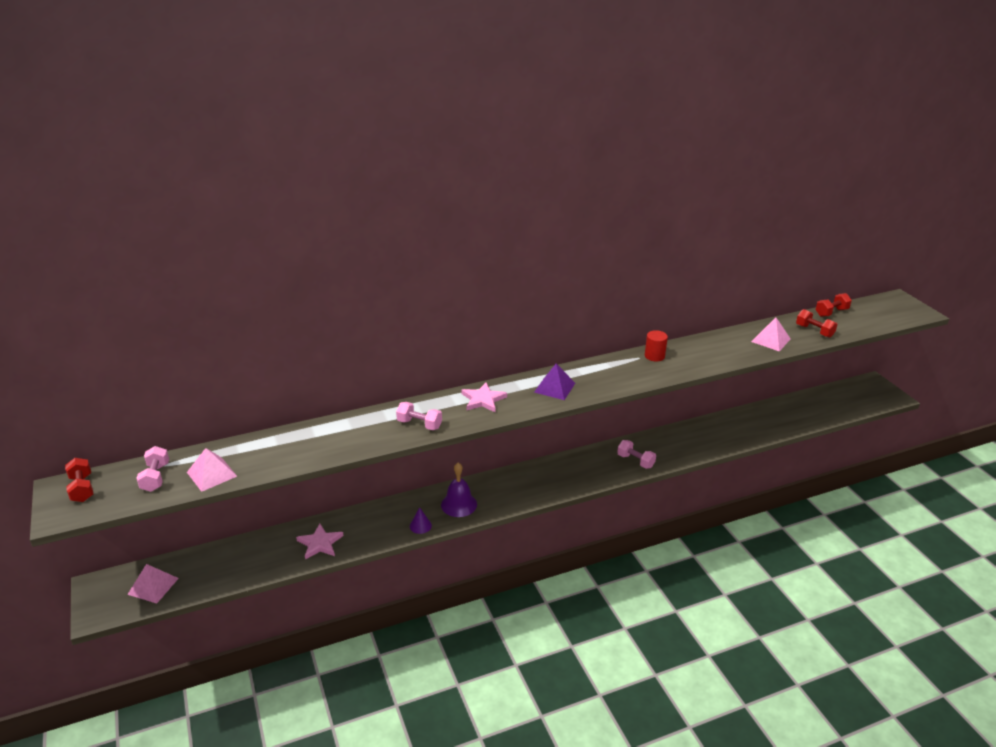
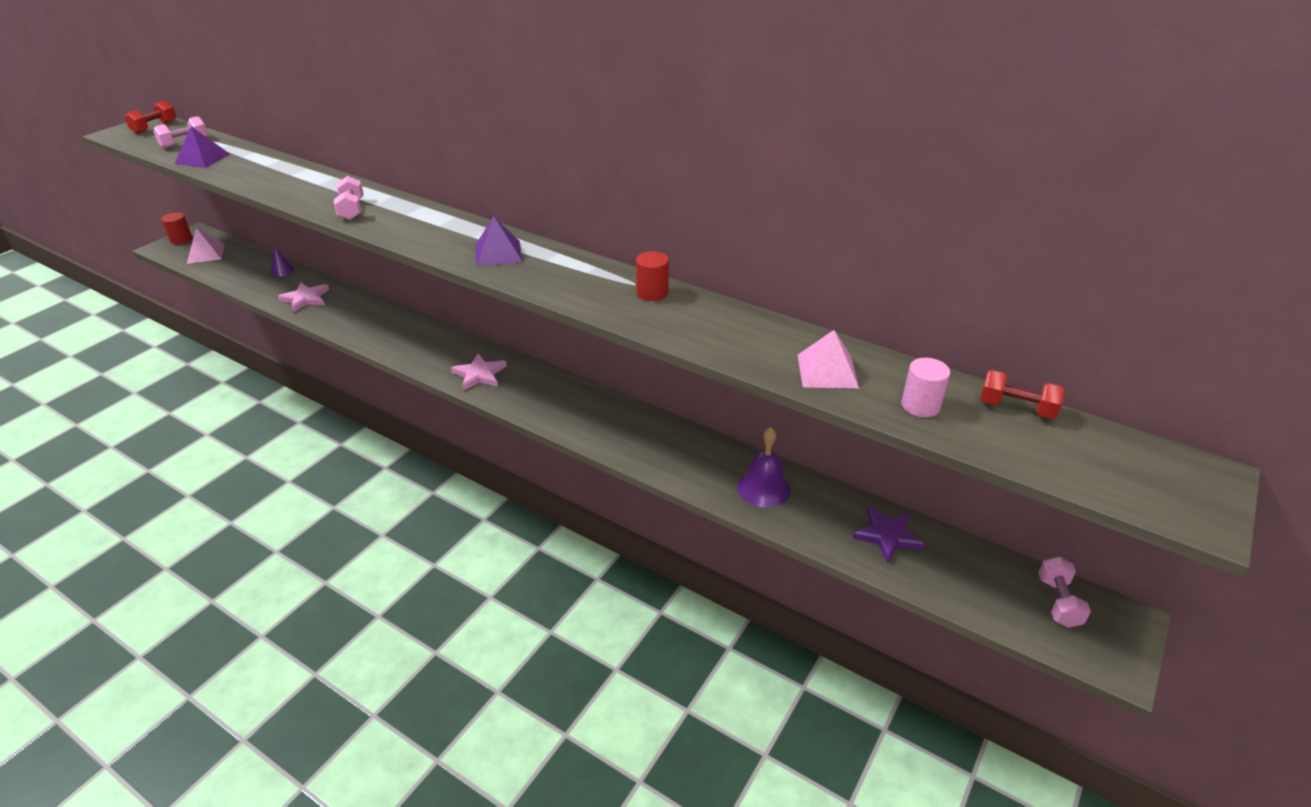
camera: 55 degrees right, 5 degrees up
(96, 597) = (181, 239): none -> red cylinder
(212, 474) = (202, 158): pink pyramid -> purple pyramid
(420, 526) = (369, 337): purple cone -> purple cone (282, 270)
(459, 504) = (420, 345): purple bell -> purple bell (764, 488)
(483, 400) = (430, 224): pink star -> pink star (479, 374)
(635, 461) = (611, 433): pink dumbbell -> pink dumbbell (1058, 602)
(785, 412) = (887, 535): none -> purple star
(814, 331) = (920, 405): red dumbbell -> pink cylinder

